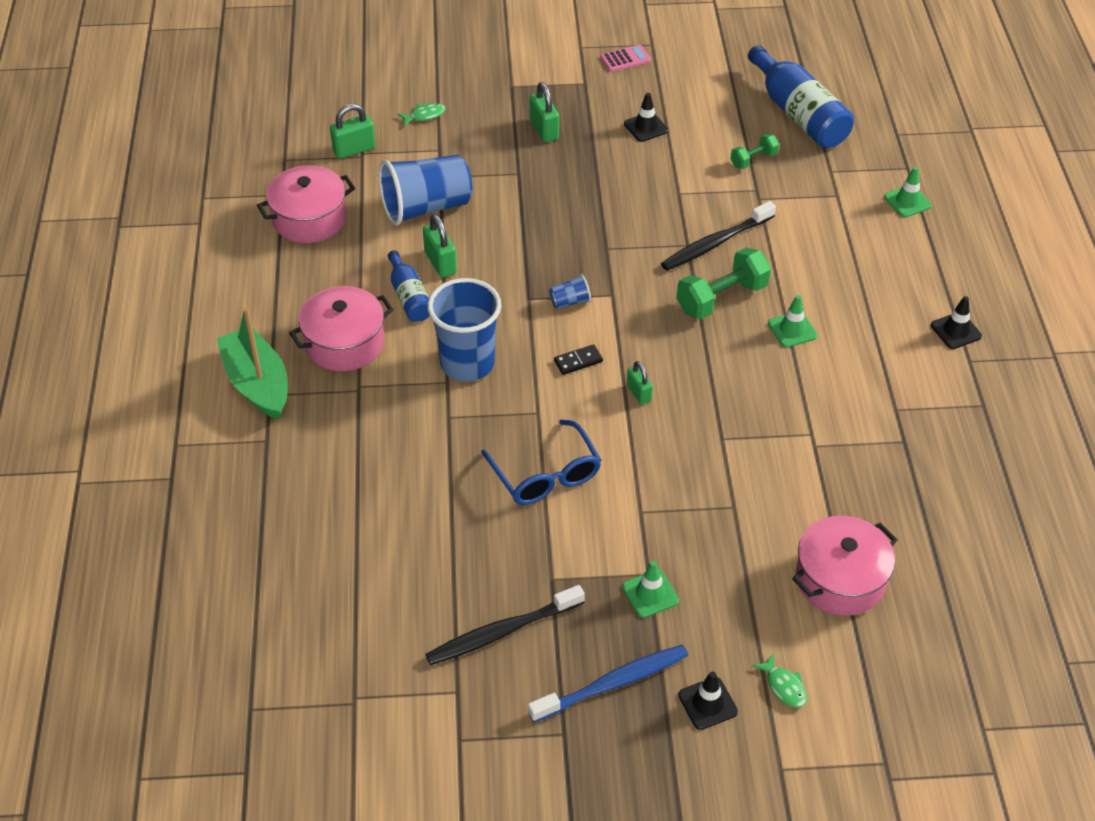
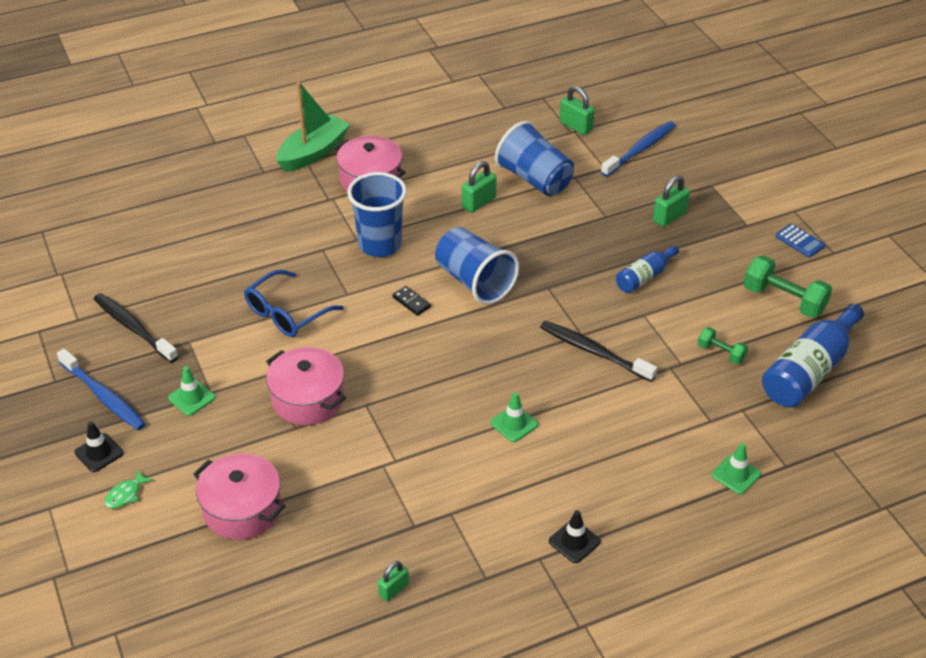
camera: 70 degrees right, 5 degrees down
(309, 219) = (487, 127): pink pot -> pink pot (308, 399)
(409, 297) = (433, 197): blue bottle -> blue bottle (644, 277)
(424, 115) = (640, 149): green fish -> blue toothbrush
(570, 301) = (474, 282): blue cup -> blue cup, size x2.35
(625, 59) = (799, 241): pink calculator -> blue calculator
(638, 393) = (393, 344): green padlock -> green padlock (393, 589)
(646, 127) = (716, 275): black traffic cone -> none
(721, 298) = (528, 370): green dumbbell -> green dumbbell (784, 300)

